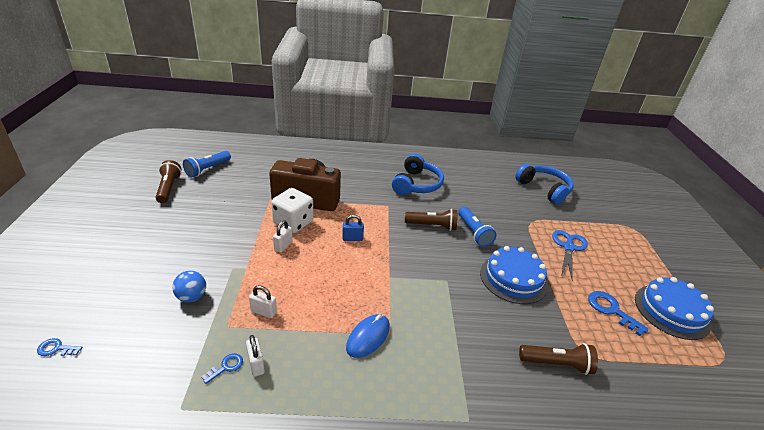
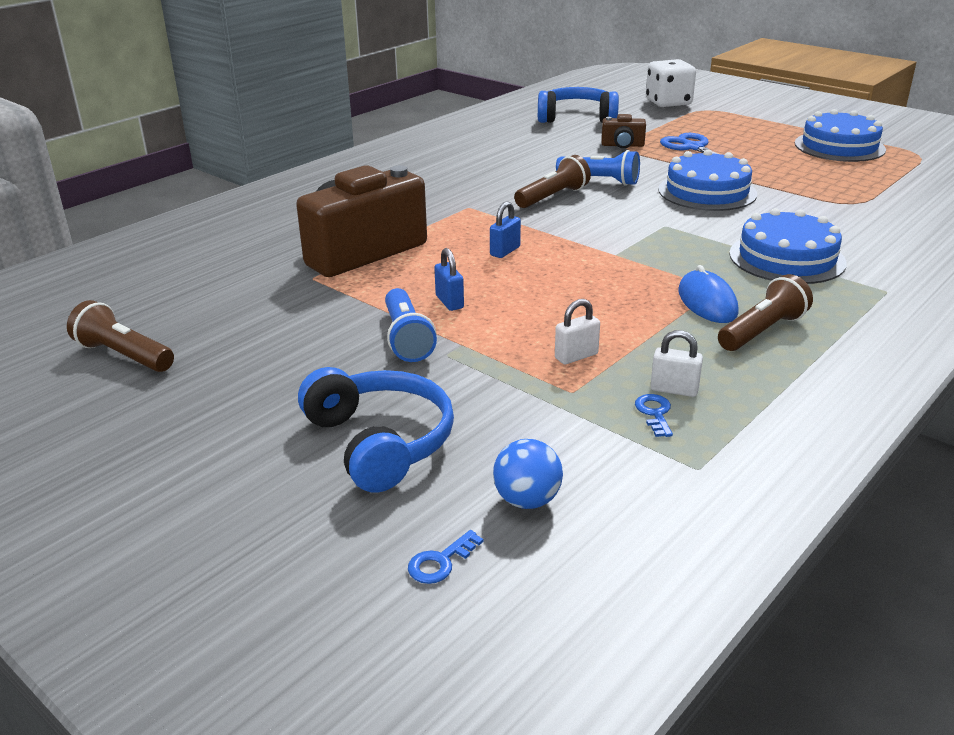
camera: 45 degrees left, 5 degrees down
(192, 297) = (470, 404): blue ball -> blue ball (527, 500)
(207, 169) = (128, 306): blue flashlight -> blue flashlight (406, 338)
(283, 246) = (449, 302): white padlock -> blue padlock
(293, 223) = (405, 279): white dice -> white dice (668, 103)
(417, 184) = (451, 175): blue headphones -> blue headphones (380, 442)
(462, 350) = (787, 258): none -> blue cake
(531, 220) = (622, 145): none -> brown camera
(557, 364) = (854, 221): brown flashlight -> brown flashlight (762, 331)
(611, 310) = (809, 169): blue key -> none

